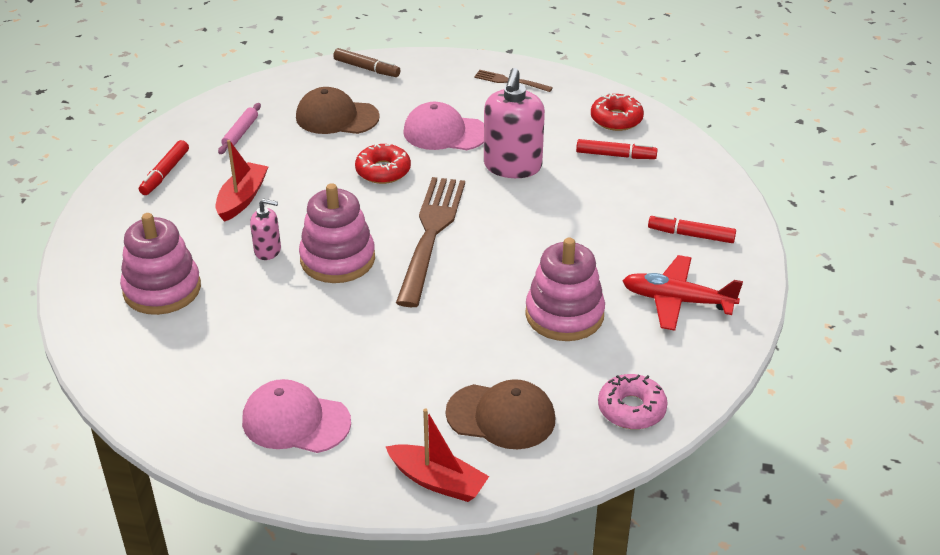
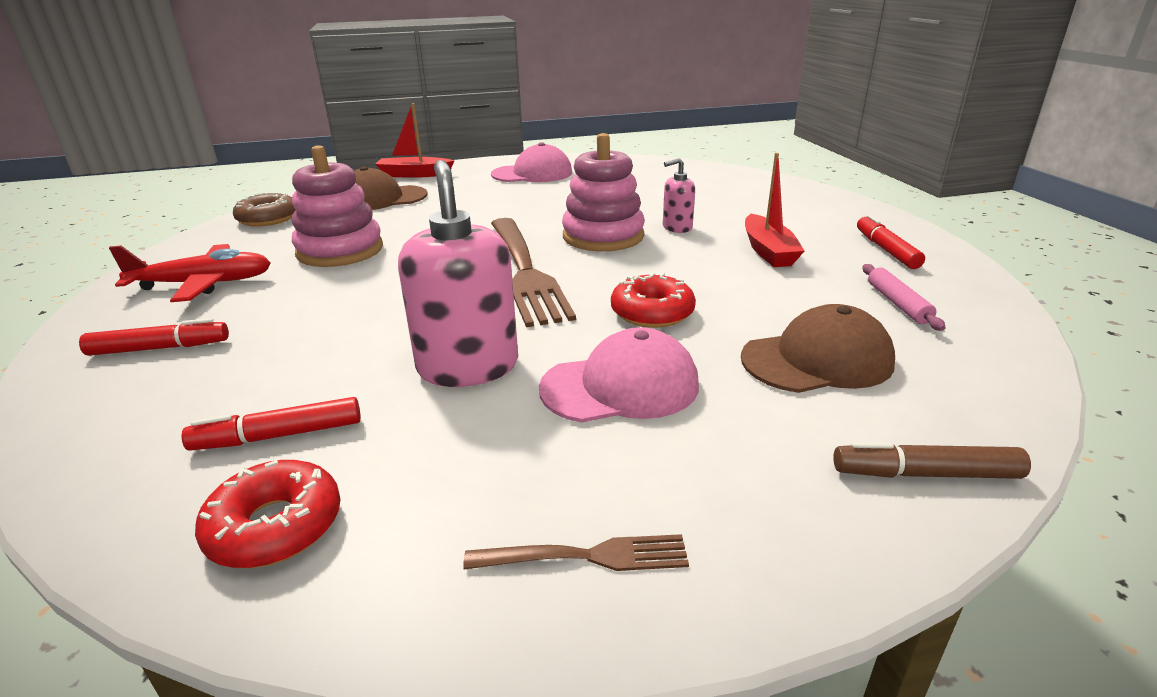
camera: 155 degrees right, 10 degrees down
(162, 289) = (722, 195): pink stacking toy -> none
(631, 409) = (268, 219): pink donut -> brown donut

